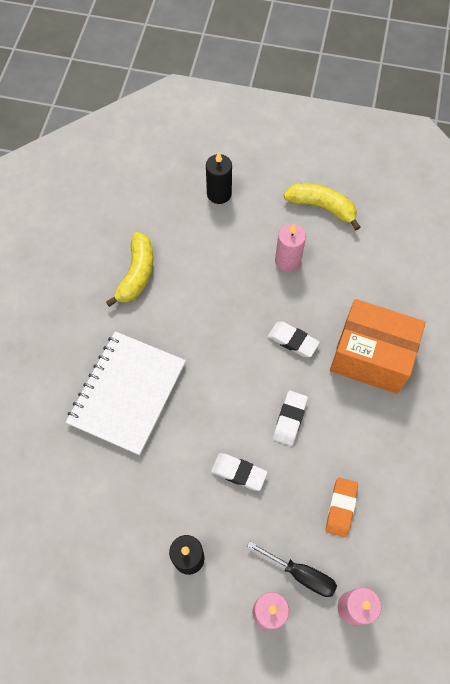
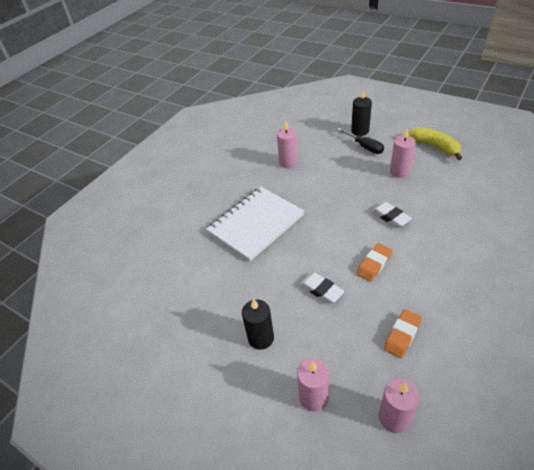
camera: 25 degrees right, 20 degrees down
(136, 274) = (288, 162): yellow banana -> pink candle
(290, 419) = (374, 264): white eraser -> orange eraser
(300, 574) = (352, 375): black screwdriver -> black screwdriver (364, 147)
(371, 356) = (454, 238): orange box -> none

